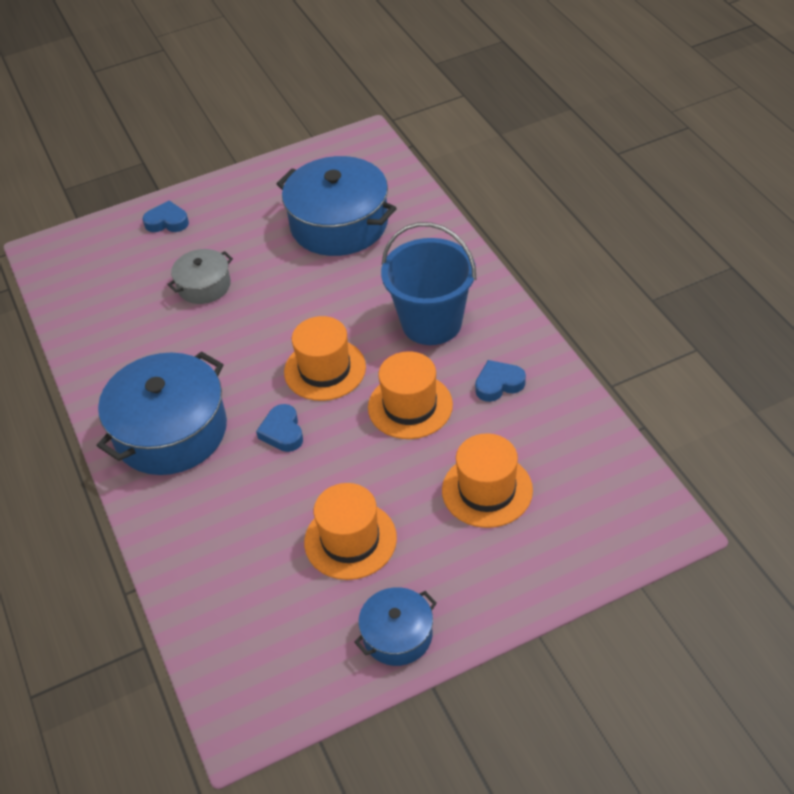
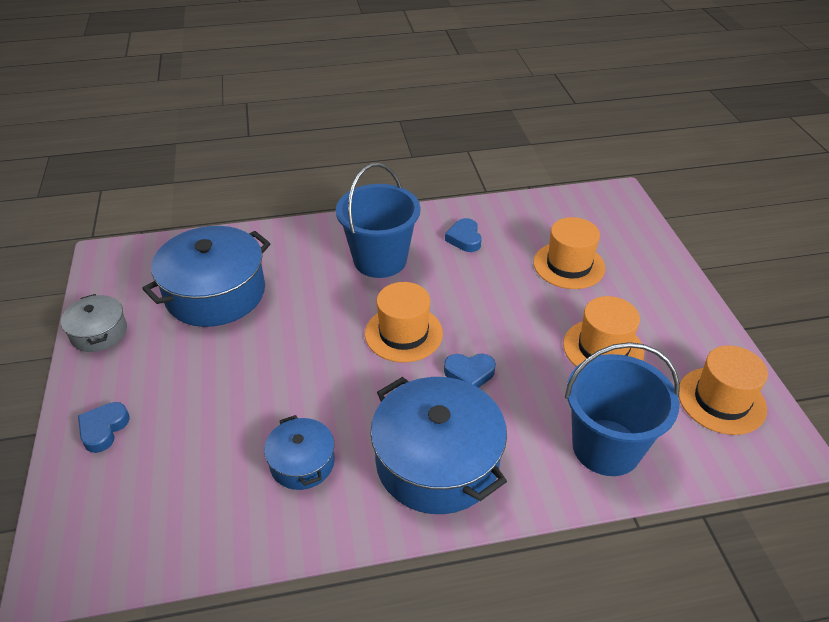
camera: 80 degrees left, 5 degrees down
(204, 286) = (235, 408): grey pot -> grey pot (99, 333)
(211, 557) = (606, 447): none -> blue bucket
(397, 635) = (699, 337): blue pot -> blue pot (302, 463)
(410, 406) = (469, 289): orange hat -> orange hat (721, 400)

